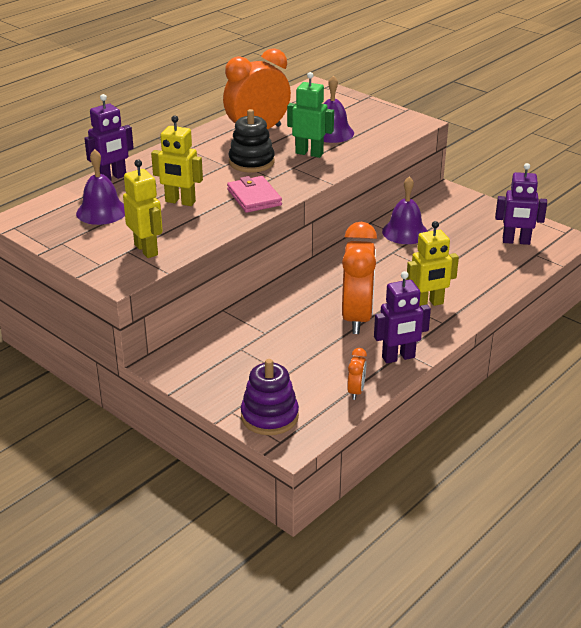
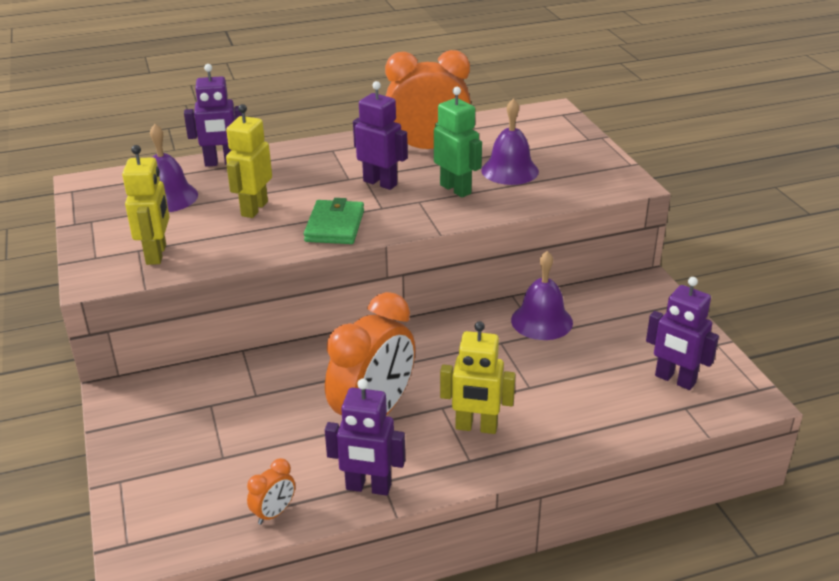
camera: 30 degrees right, 0 degrees up
(180, 202) = (254, 209): yellow robot -> yellow robot turned 60 degrees clockwise
(251, 162) = (380, 183): black stacking toy -> purple robot
(254, 197) = (335, 226): pink wallet -> green wallet
(269, 416) = (150, 505): purple stacking toy -> none

